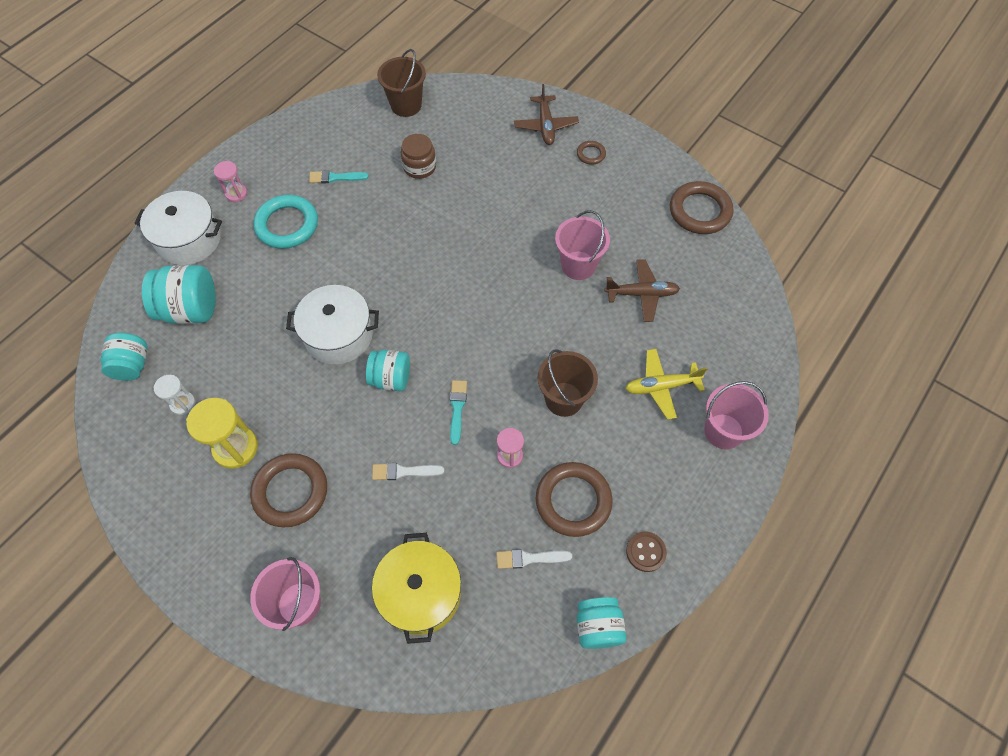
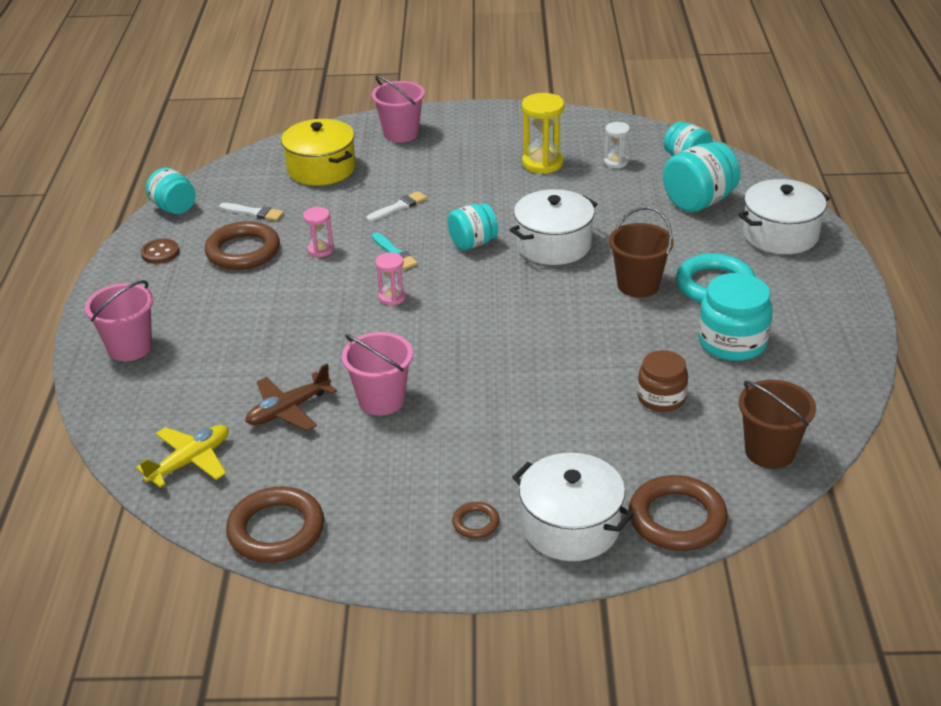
camera: 145 degrees right, 25 degrees down
(236, 194) = (801, 282): pink hourglass -> pink hourglass (392, 297)
(290, 492) = (472, 164): brown ring -> brown ring (677, 519)
(335, 178) = (732, 342): turquoise brush -> turquoise jar
(529, 558) = (254, 213): white brush -> white brush turned 60 degrees clockwise
(545, 125) = (571, 526): brown plane -> white pot
(564, 399) = (304, 300): brown bucket -> brown bucket (638, 285)
(661, 386) = (214, 349): yellow plane -> yellow plane (190, 461)

